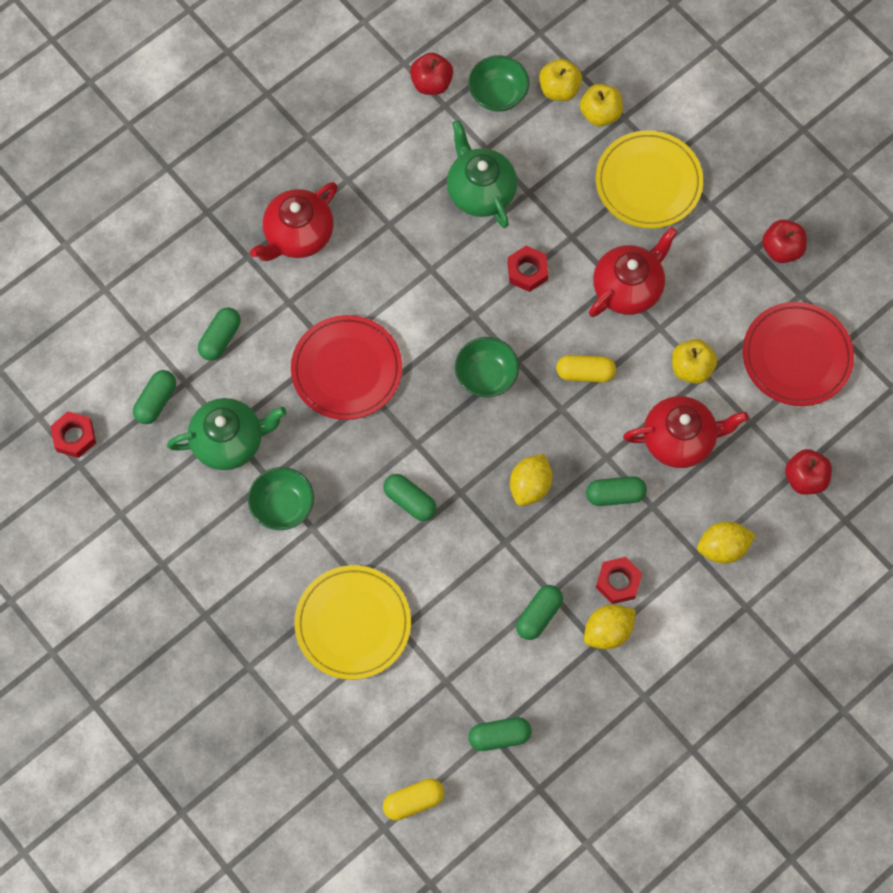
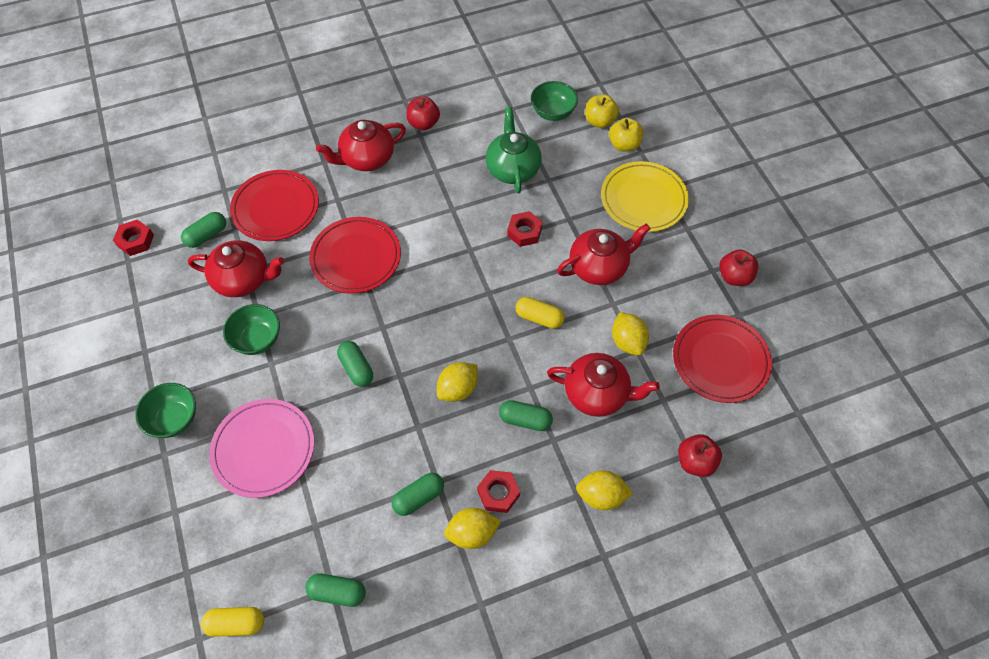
camera: 20 degrees right, 10 degrees down
(220, 338) = (276, 208): green capsule -> red plate
(230, 441) = (243, 279): green teapot -> red teapot
(353, 623) = (264, 449): yellow plate -> pink plate
(431, 83) = (508, 93): red apple -> red apple (423, 123)
(486, 376) = (460, 295): green bowl -> green bowl (174, 419)
(691, 368) = (627, 341): yellow apple -> yellow lemon

